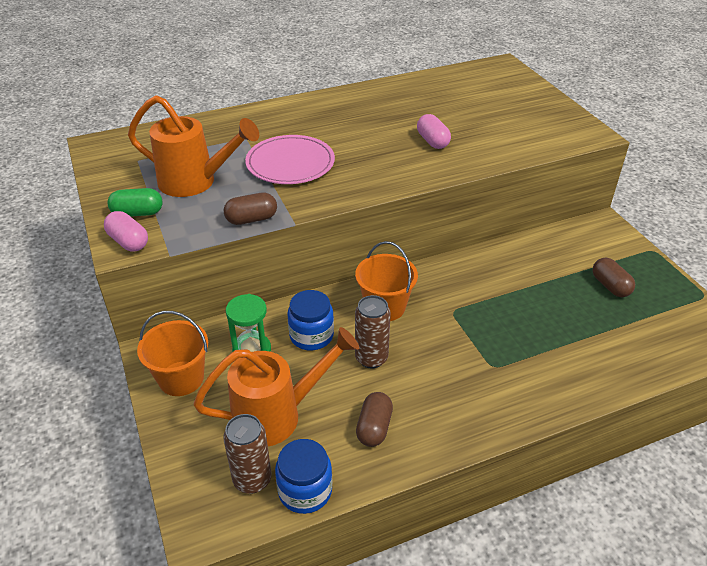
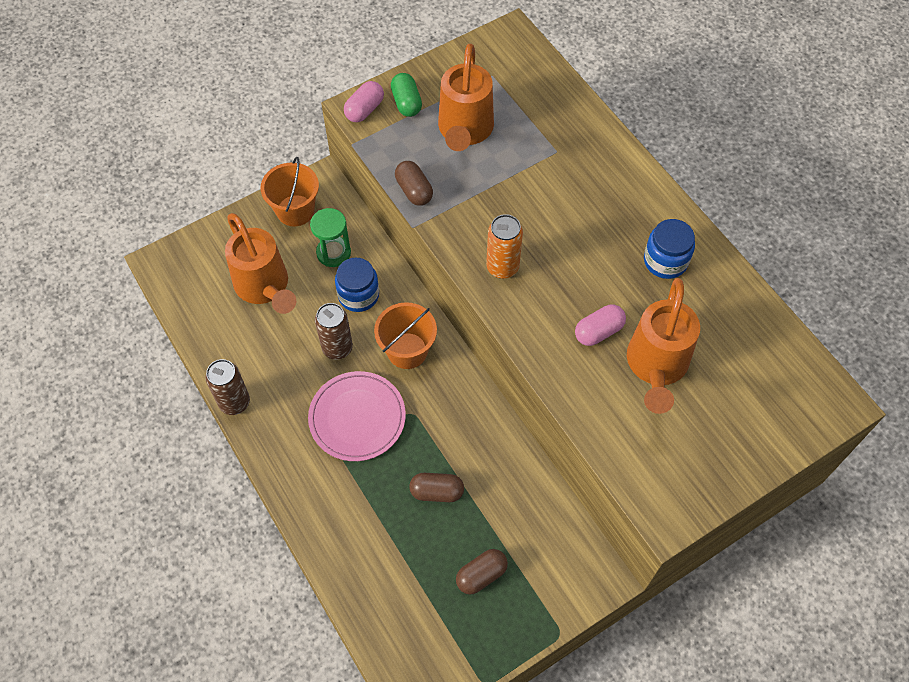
camera: 80 degrees right, 20 degrees up
(252, 480) = (202, 285): brown can -> brown can (234, 402)
(290, 163) = (517, 201): pink plate -> pink plate (357, 418)
(305, 490) = (195, 322): blue jar -> blue jar (665, 261)
(358, 179) = (502, 267): none -> orange can
(374, 428) = (259, 361): brown capsule -> brown capsule (437, 492)
(467, 122) = (656, 367): none -> orange watering can

